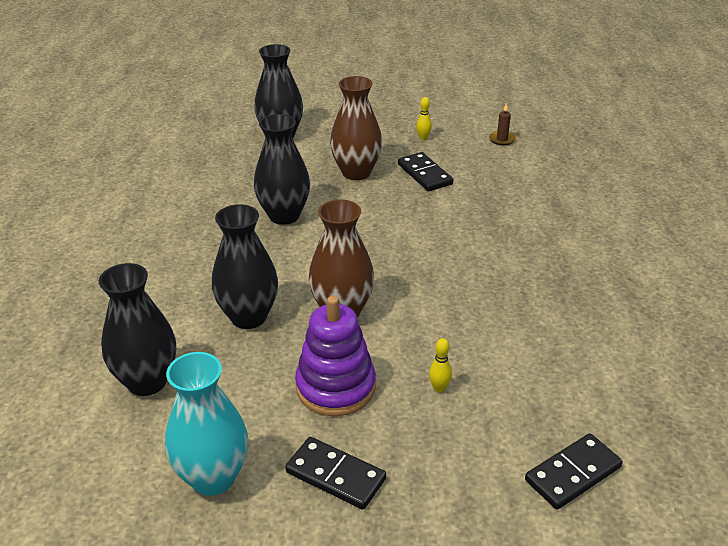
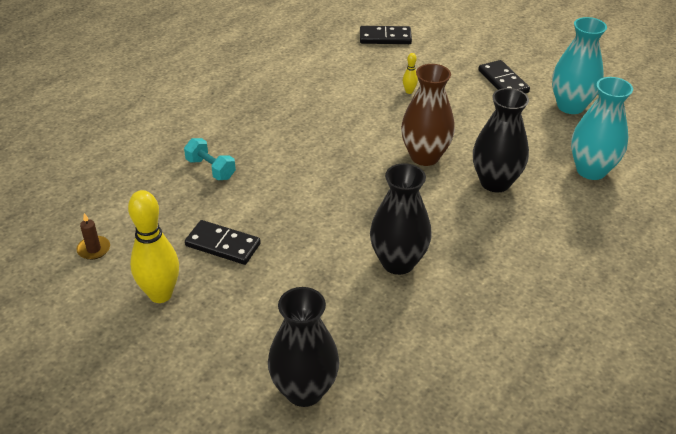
camera: 145 degrees left, 5 degrees up
(147, 381) = (591, 170): black vase -> turquoise vase
(335, 387) = (469, 116): purple stacking toy -> none
(356, 172) = (281, 281): brown vase -> none
(423, 138) = (160, 294): yellow bowling pin -> yellow bowling pin, size x2.32
(424, 174) = (223, 245): black domino -> black domino turned 75 degrees counterclockwise
(512, 214) = (210, 169): none -> turquoise dumbbell

